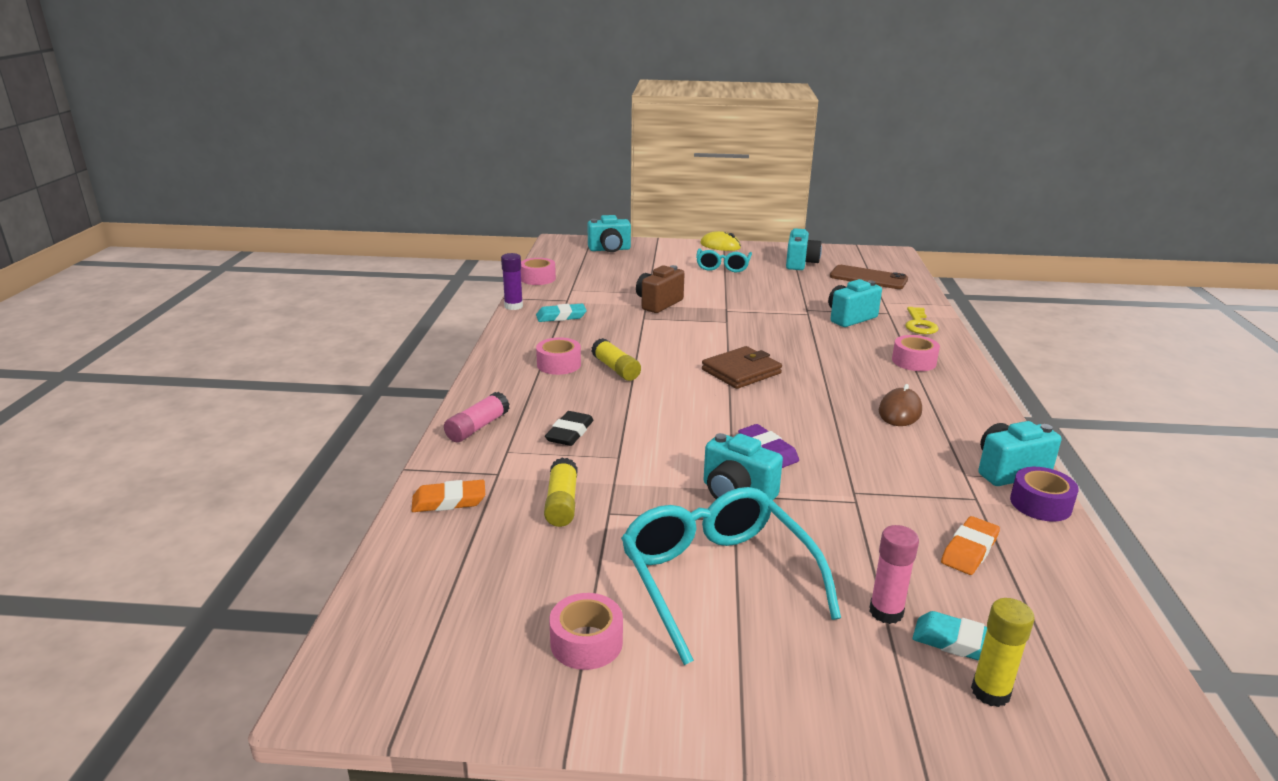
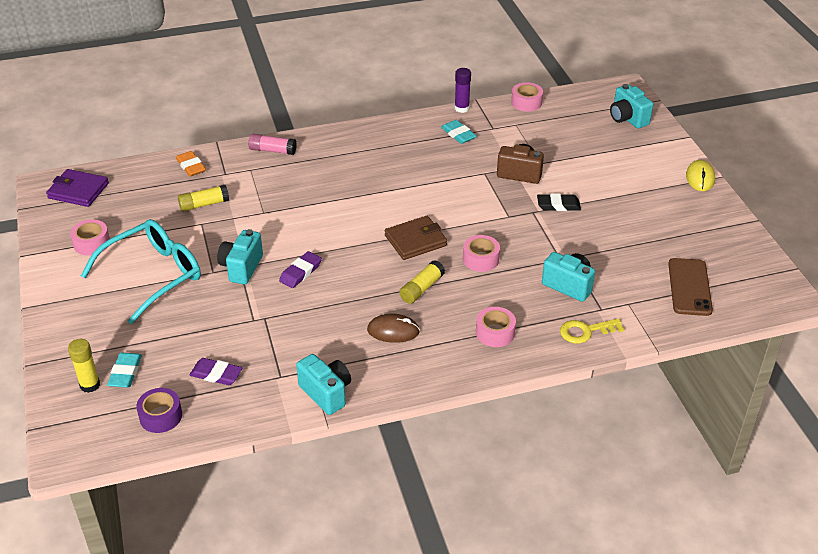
camera: 70 degrees right, 15 degrees up
(403, 642) = (78, 191): none -> purple wallet
(559, 364) = (375, 156): pink tape -> pink tape (480, 259)
(570, 433) = (283, 186): black eraser -> black eraser (558, 205)
(615, 369) = (384, 182): yellow glue stick -> yellow glue stick (421, 288)
(723, 266) = (641, 190): turquoise glasses -> none
(741, 371) = (415, 240): brown wallet -> brown wallet turned 60 degrees counterclockwise
(800, 264) = (693, 237): turquoise camera -> none
(886, 612) = (144, 342): pink glue stick -> none
(969, 550) = (216, 374): orange eraser -> purple eraser
(1040, 504) = (286, 409): purple tape -> purple tape (161, 416)

